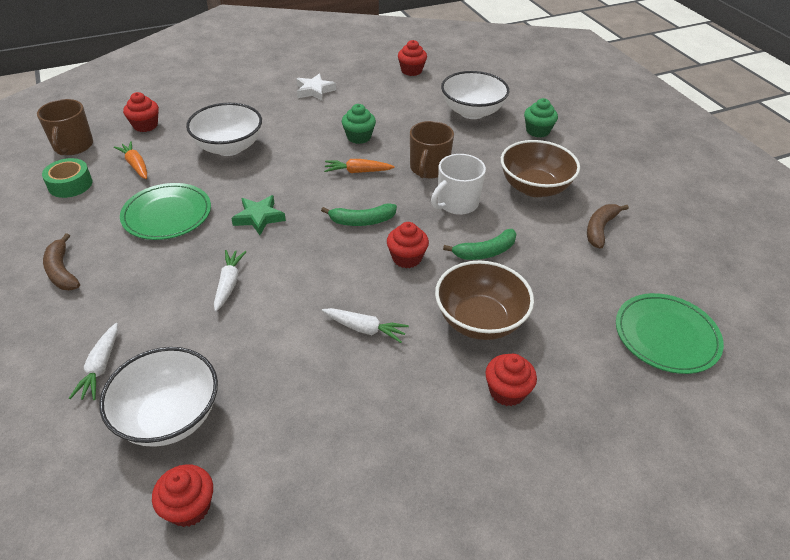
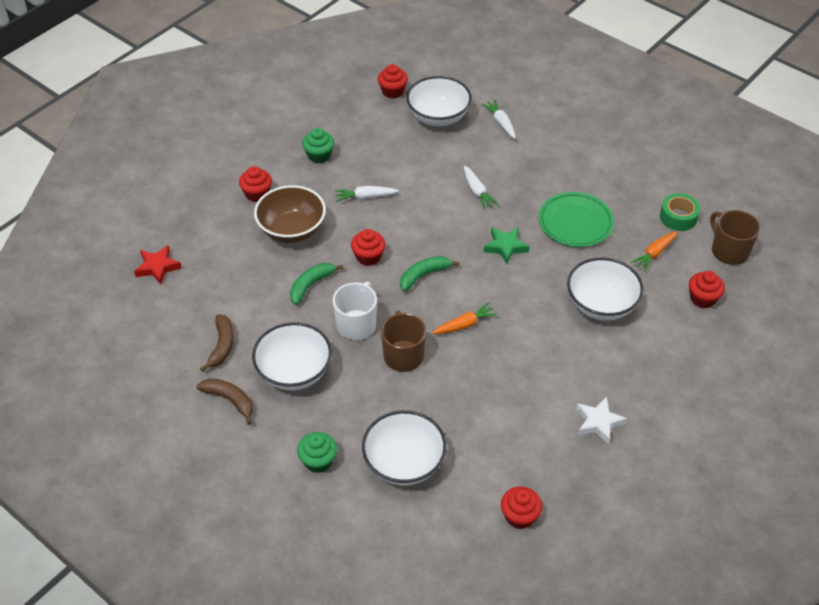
camera: 155 degrees right, 5 degrees up
(62, 271) = (592, 159): brown banana -> brown banana (230, 400)
(135, 165) = (654, 254): orange carrot -> orange carrot turned 105 degrees clockwise
(359, 137) = (496, 369): green cupcake -> green cupcake (319, 155)
(534, 187) = (294, 372): brown bowl -> white bowl
(666, 336) = (157, 267): green plate -> red star

